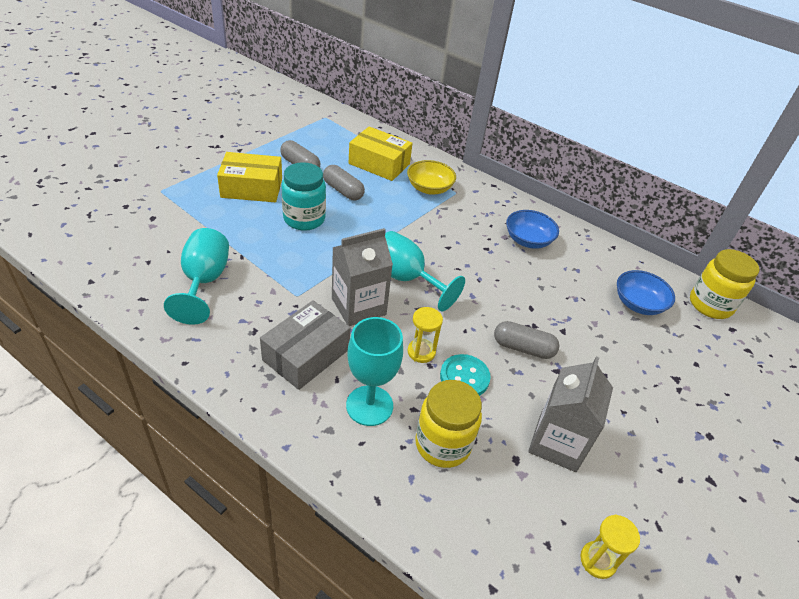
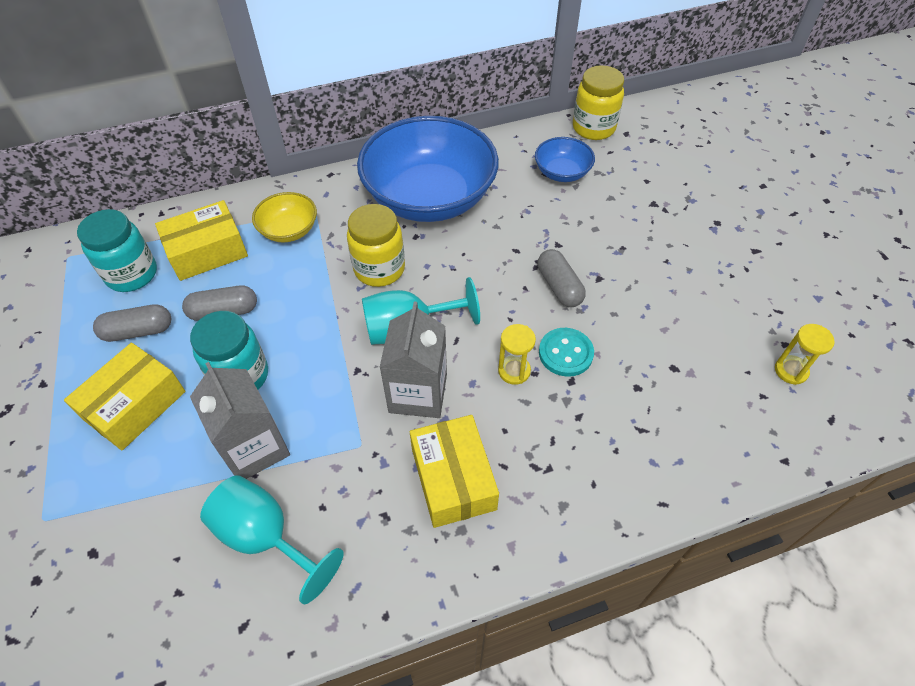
camera: 50 degrees left, 10 degrees up
(306, 355) = (453, 479): grey box -> yellow box
(335, 144) = (132, 274): none -> turquoise jar
(369, 405) = (553, 453): turquoise goblet -> none
(443, 444) = (630, 415): yellow jar -> yellow jar (379, 269)
(523, 348) = (559, 286): grey capsule -> grey capsule turned 75 degrees counterclockwise
(528, 240) = (429, 197): blue bowl -> blue bowl, size x2.21
(557, 443) = (673, 327): grey carton -> grey carton (254, 448)

